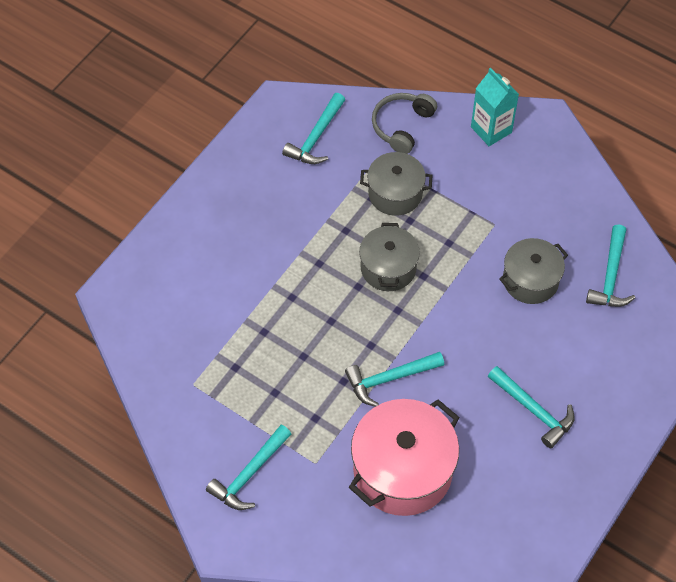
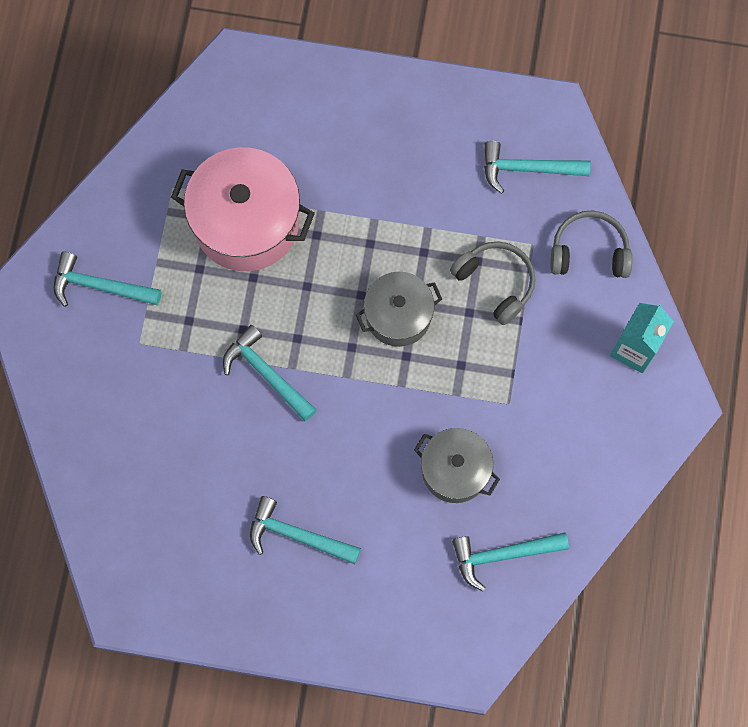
camera: 65 degrees right, 15 degrees up
(395, 193) = (496, 282): grey pot -> grey headphones
(402, 470) = (169, 431): pink pot -> pink pot (246, 222)
(534, 410) = (297, 535): turquoise hammer -> turquoise hammer turned 90 degrees clockwise

